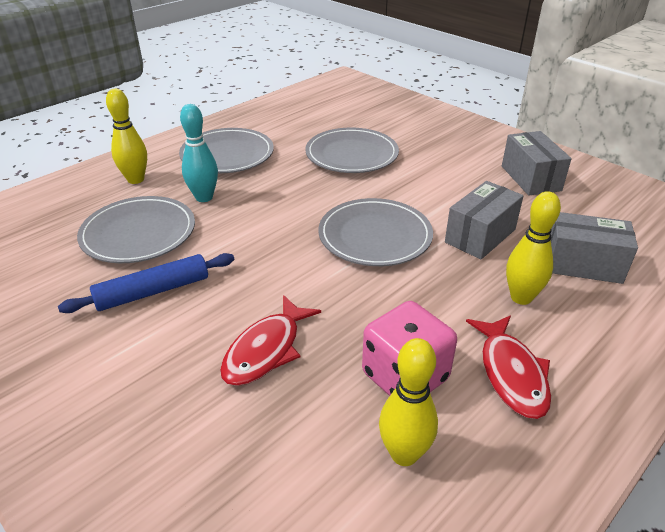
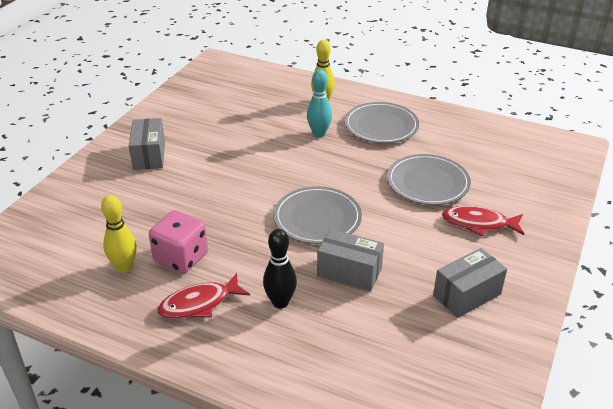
camera: 70 degrees right, 0 degrees up
(138, 233) = (265, 124): grey plate -> none
(153, 291) = (215, 147): blue rolling pin -> none
(266, 350) = (184, 200): red fish -> red fish (478, 223)
(521, 297) = (280, 302): yellow bowling pin -> black bowling pin
(582, 264) = (341, 336): grey box -> grey box (149, 155)

